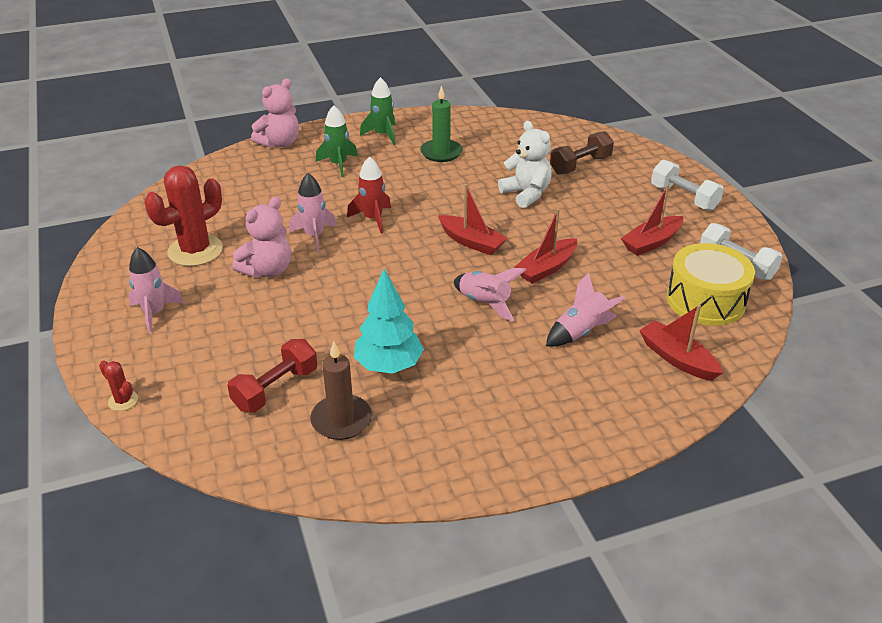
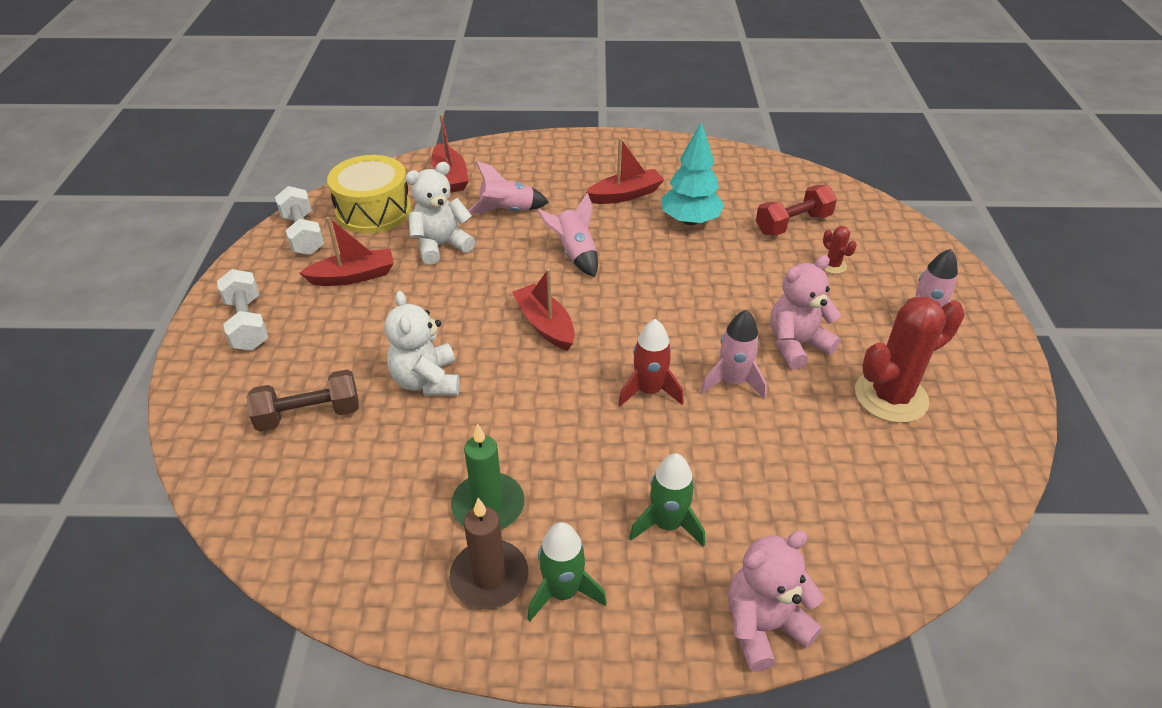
camera: 160 degrees left, 5 degrees up
(123, 401) = (929, 243): red cactus -> red cactus (833, 265)
(341, 420) = (741, 192): brown candle -> brown candle (489, 577)
(546, 268) = (488, 274): red boat -> red boat (625, 195)
(609, 282) = (441, 246): none -> white teddy bear

